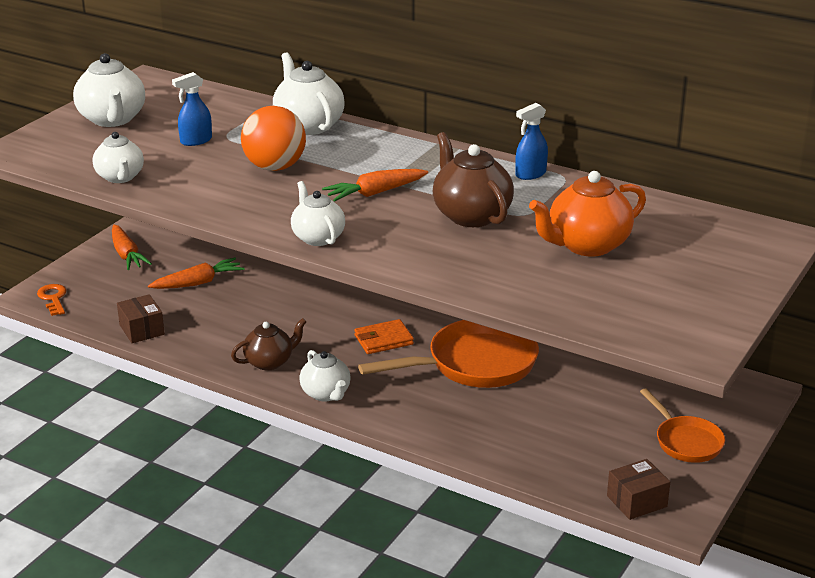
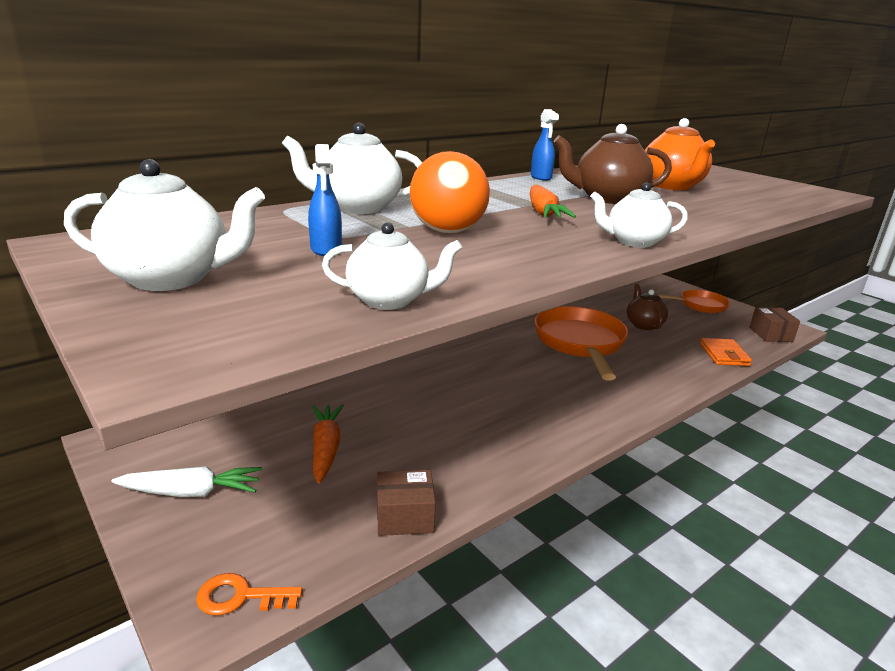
camera: 70 degrees left, 5 degrees down
(127, 255) = (192, 492): orange carrot -> white carrot
(270, 362) = (532, 436): brown teapot -> brown teapot (643, 325)
(326, 394) = (604, 417): white teapot -> none
(383, 340) = (522, 370): orange wallet -> orange wallet (724, 355)

